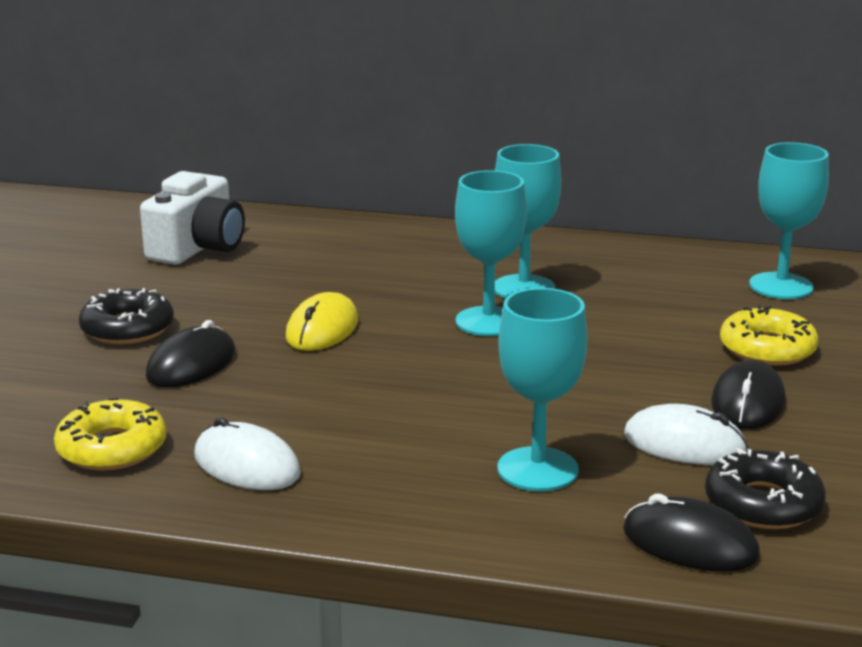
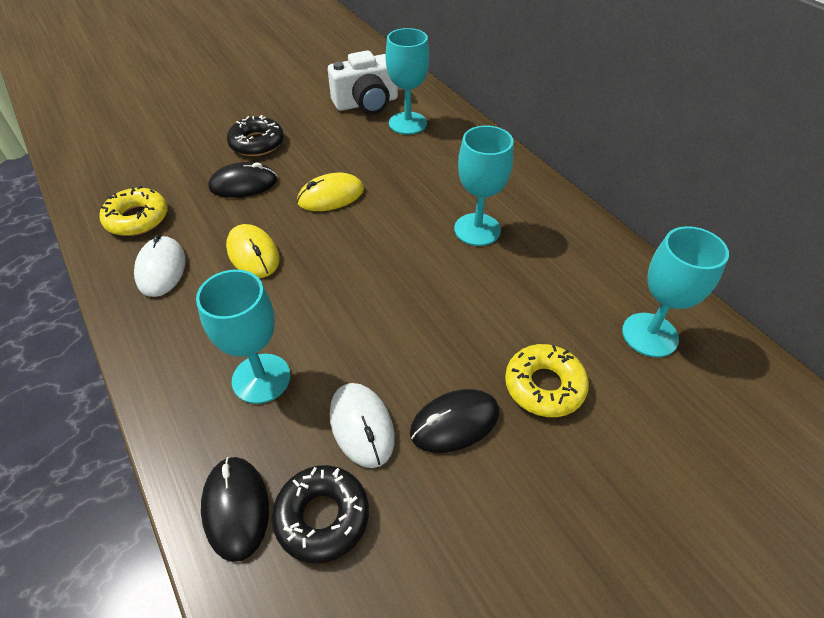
camera: 45 degrees right, 25 degrees up
(332, 404) = (253, 254): none -> yellow mouse
(488, 322) = (416, 244): turquoise goblet -> turquoise goblet (407, 123)

